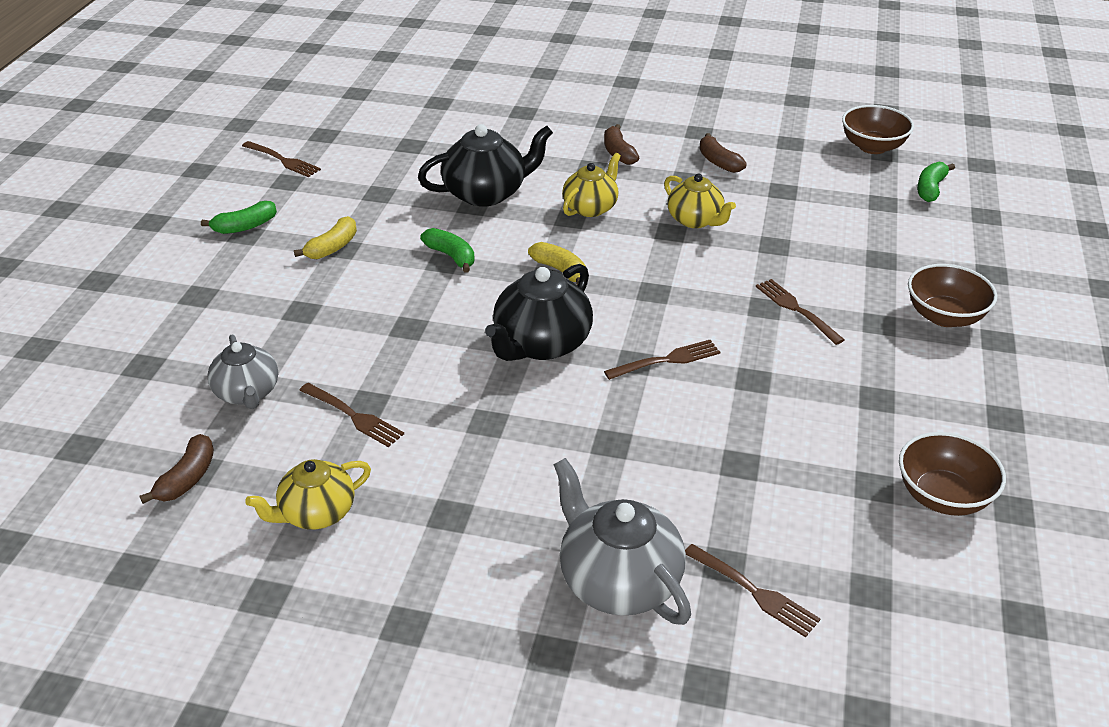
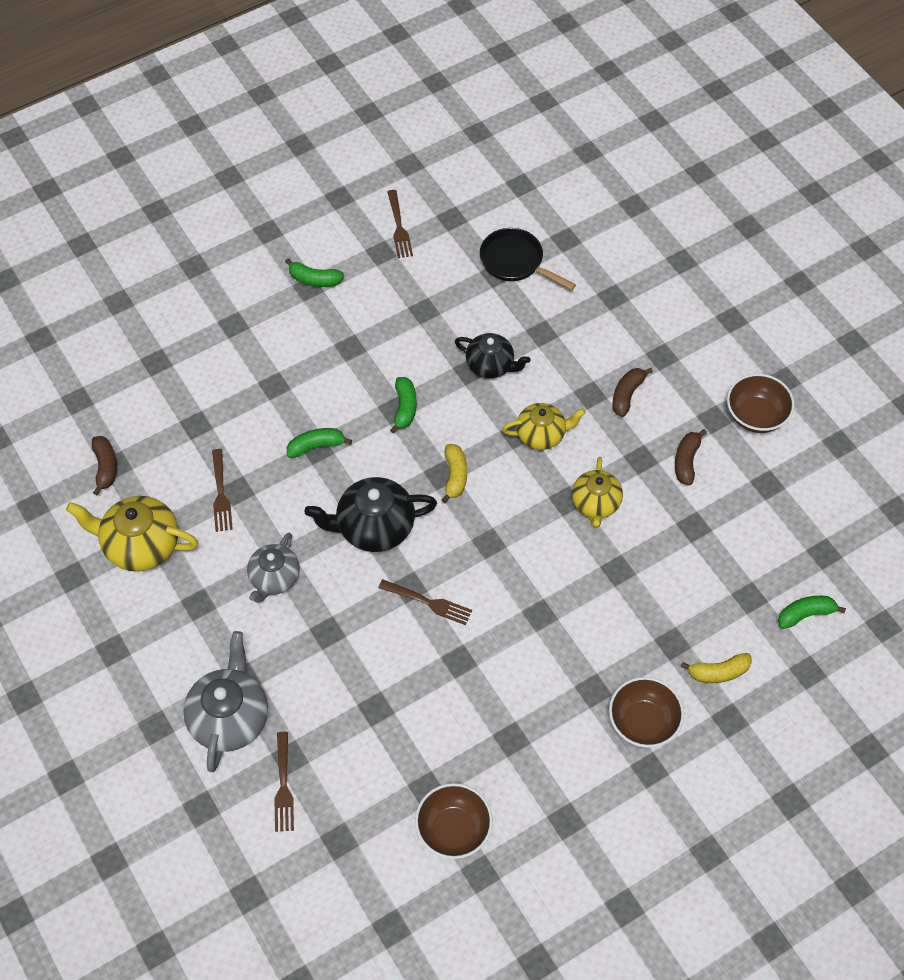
camera: 45 degrees right, 20 degrees up
(187, 478) = (105, 467): brown banana -> brown banana turned 75 degrees counterclockwise
(247, 393) = (186, 429): grey teapot -> grey teapot (274, 578)
(316, 513) = (140, 545): yellow teapot -> yellow teapot, size x1.52
(332, 247) = (345, 341): yellow banana -> yellow banana (718, 672)
(404, 326) = (316, 446): none -> green banana
(416, 131) = (515, 262): none -> black pan
(486, 193) = (491, 365): black teapot -> black teapot, size x0.66
(797, 310) = (557, 634): brown fork -> none
(872, 147) = (825, 539): brown bowl -> brown bowl (756, 416)

